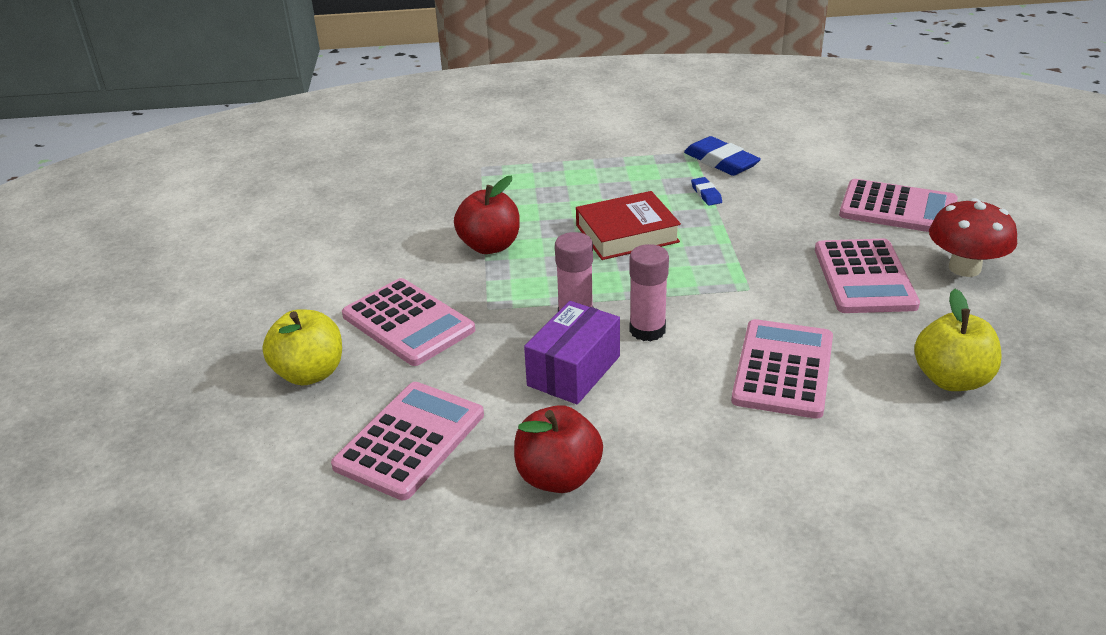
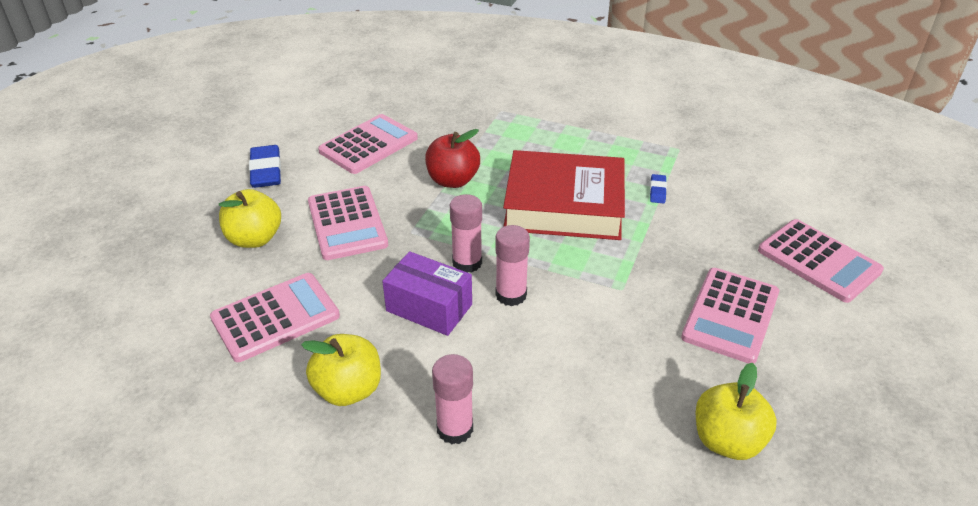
camera: 25 degrees right, 5 degrees up
(558, 477) = (348, 390): red apple -> yellow apple
(574, 371) = (429, 308): purple box -> purple box turned 60 degrees clockwise
(627, 233) = (564, 205): red book -> red book, size x1.56
(701, 468) = (455, 429): none -> pink glue stick
(721, 162) = (695, 165): blue eraser -> blue eraser (266, 171)
(783, 369) = (589, 372): pink calculator -> pink calculator (368, 145)
(964, 268) = (833, 340): red mushroom -> none

